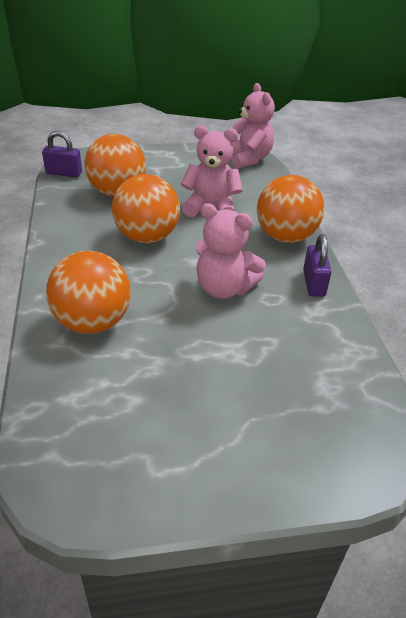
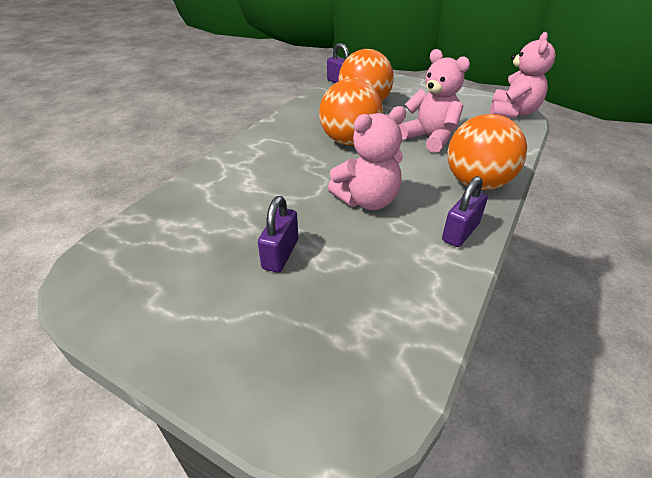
camera: 40 degrees right, 0 degrees up
(92, 322) = (240, 182): orange ball -> none
(210, 369) = (280, 254): none -> purple padlock
(224, 288) = (367, 201): pink teddy bear -> pink teddy bear turned 90 degrees counterclockwise

